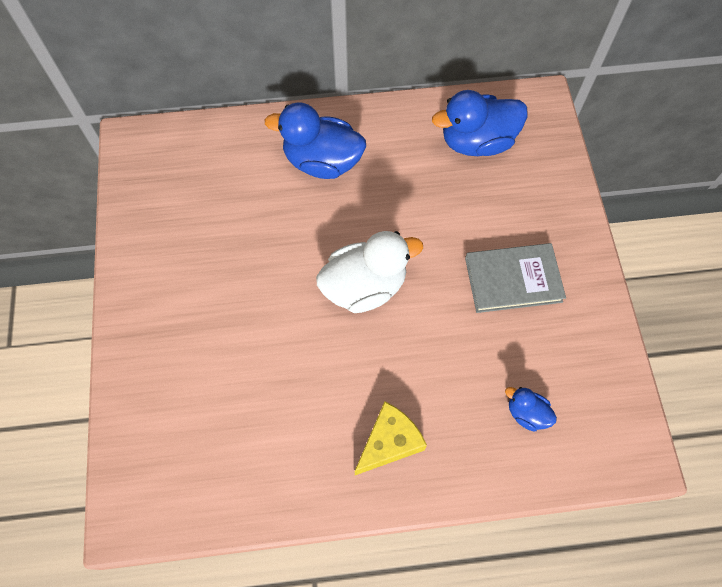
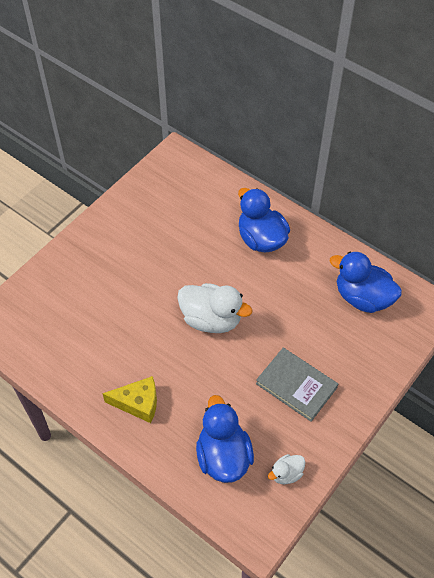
camera: 45 degrees right, 10 degrees down
(526, 413) = (223, 456): blue duck -> blue duck, size x2.02
(597, 373) = (286, 474): none -> white duck

